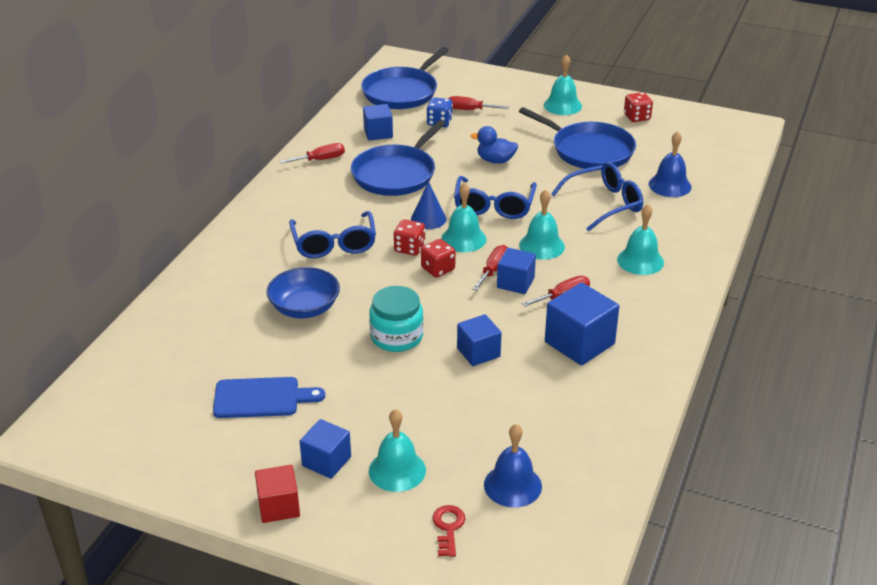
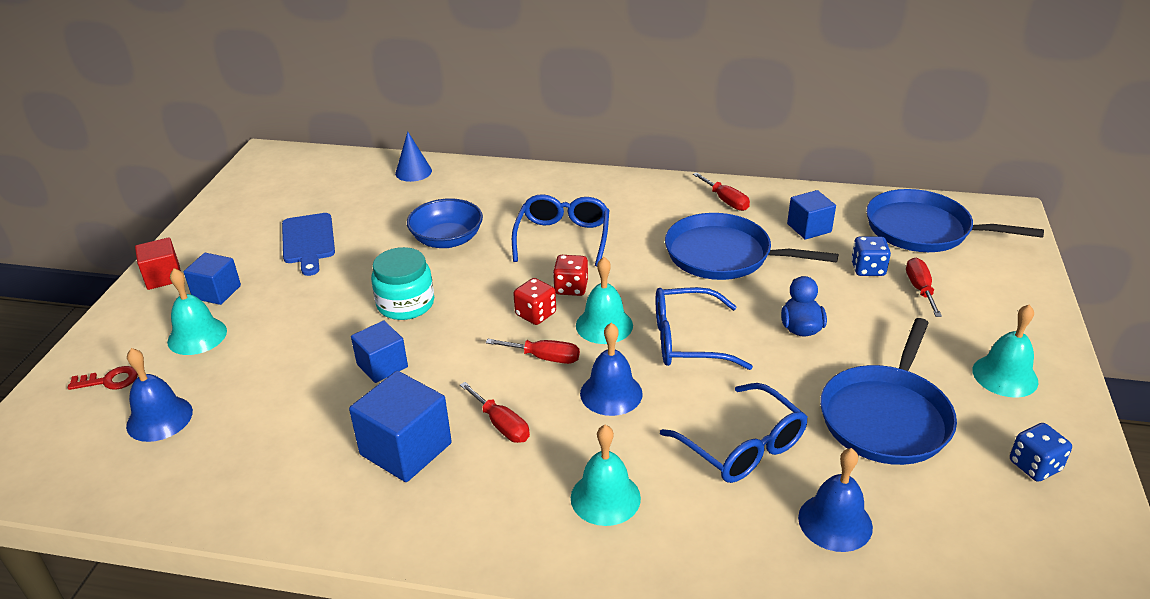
camera: 80 degrees right, 0 degrees up
(334, 244) = (563, 237): blue glasses -> blue glasses turned 120 degrees clockwise
(428, 219) = (637, 293): blue cone -> blue cone (413, 172)
(515, 283) = (522, 379): blue cube -> none
(542, 246) = (611, 393): turquoise bell -> blue bell
(637, 117) = (1034, 466): red dice -> blue dice

